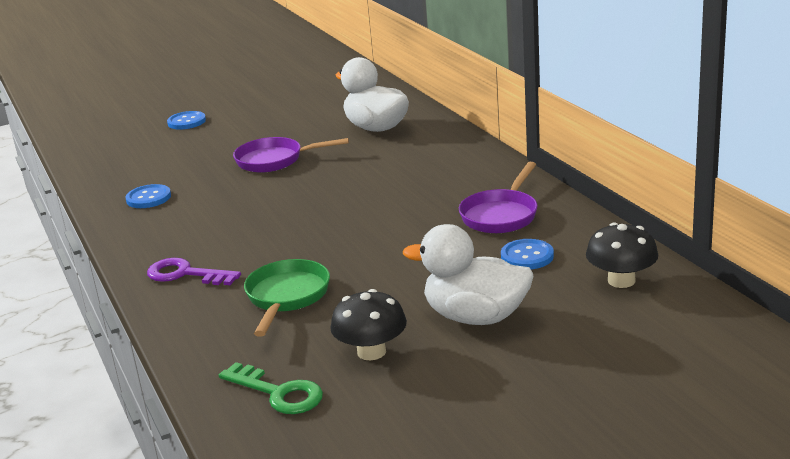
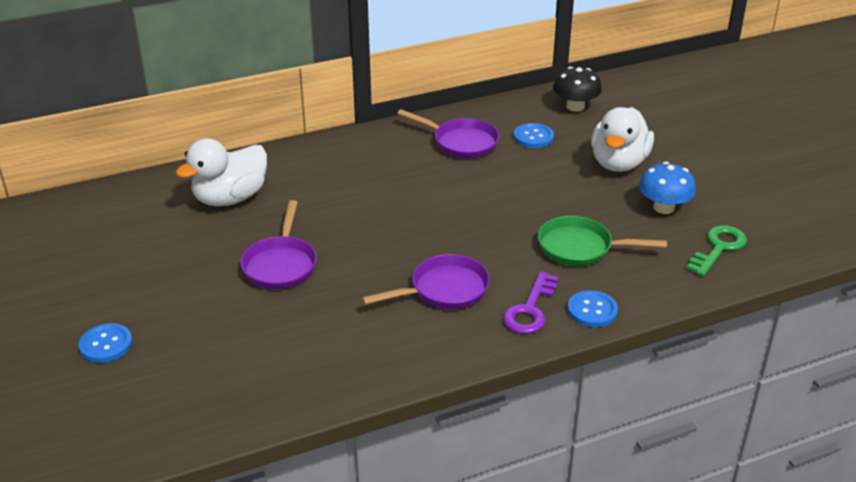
camera: 90 degrees left, 10 degrees up
(148, 198) = (341, 354): blue button -> blue button (592, 310)
(225, 230) = (444, 290): none -> purple pan
(371, 352) = (664, 207): black mushroom -> blue mushroom

